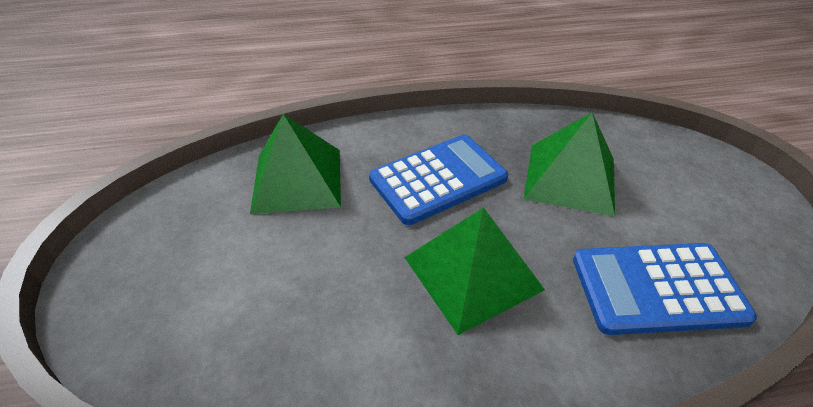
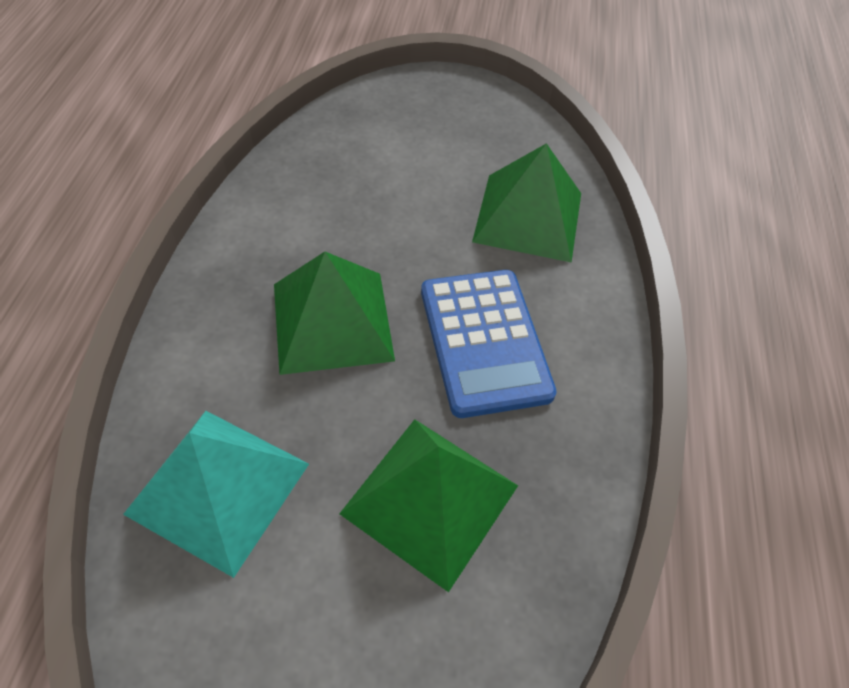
camera: 105 degrees right, 10 degrees up
(657, 289) = (218, 488): blue calculator -> turquoise pyramid

